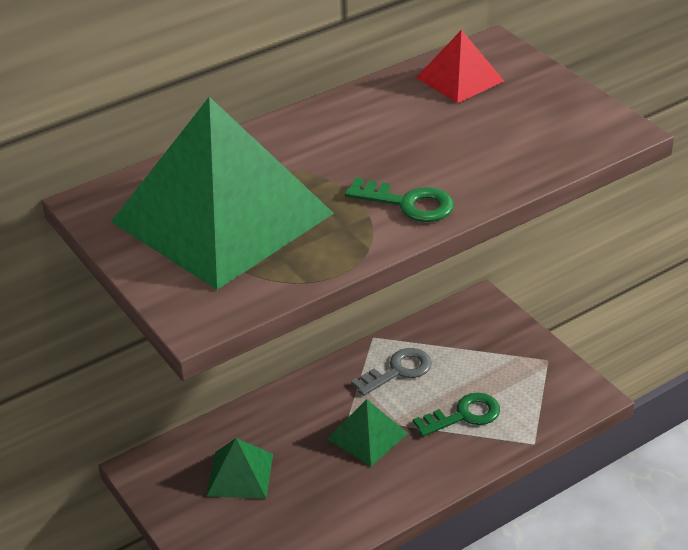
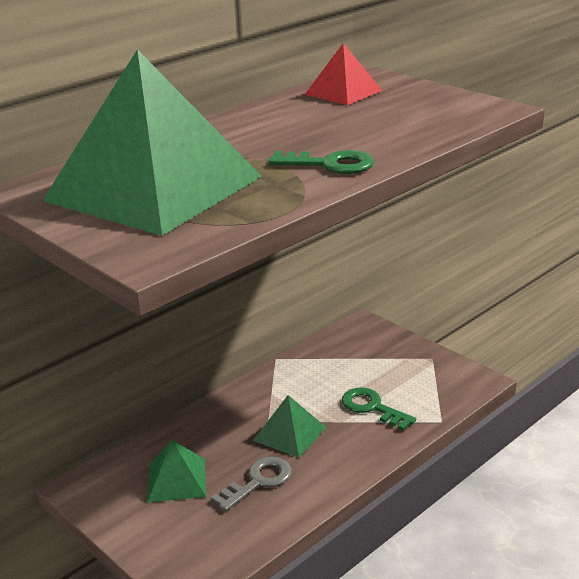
camera: 10 degrees left, 10 degrees down
(398, 371) = (304, 381): grey key -> grey key (258, 482)
(464, 415) = (372, 407): green key -> green key turned 105 degrees counterclockwise

